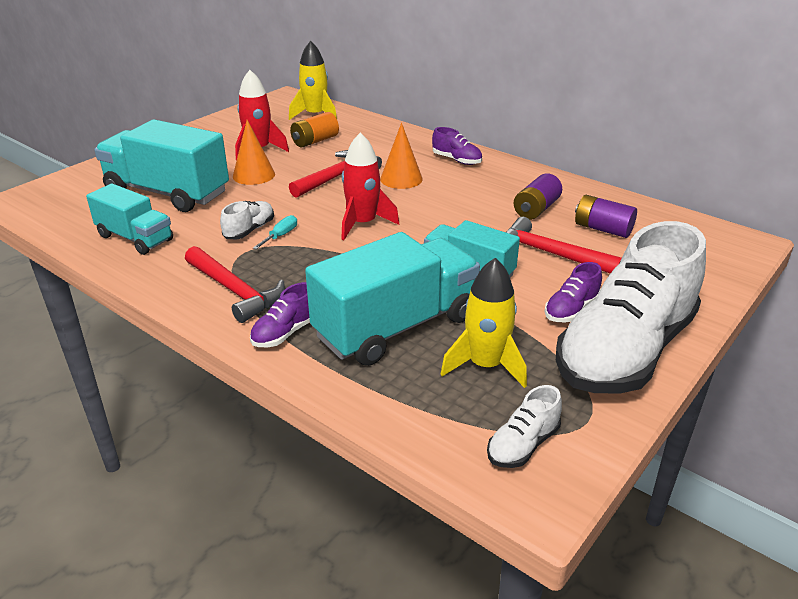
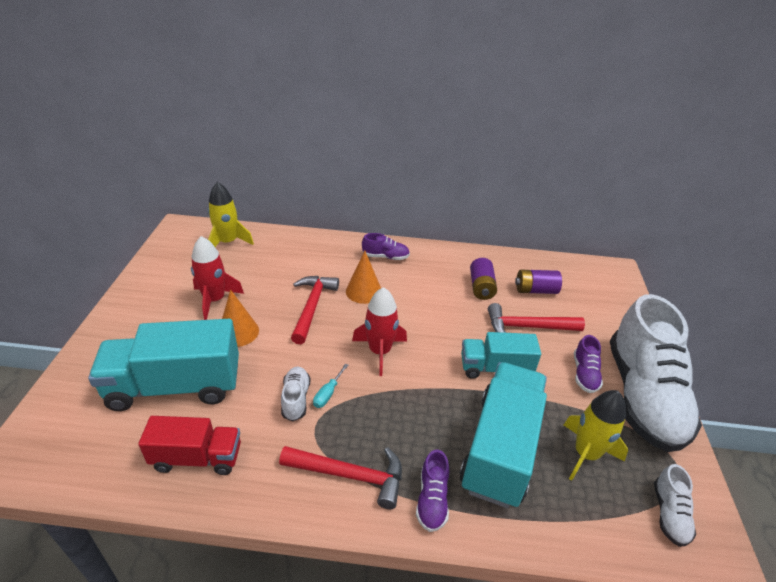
camera: 35 degrees left, 5 degrees up
(135, 238) = (197, 457): turquoise truck -> red truck
(280, 236) = (328, 393): turquoise screwdriver -> turquoise screwdriver turned 150 degrees counterclockwise
(315, 141) = (256, 273): orange battery -> none

